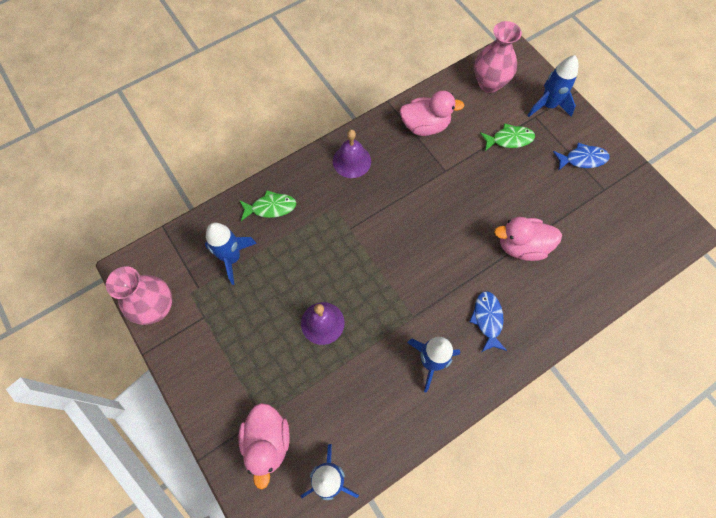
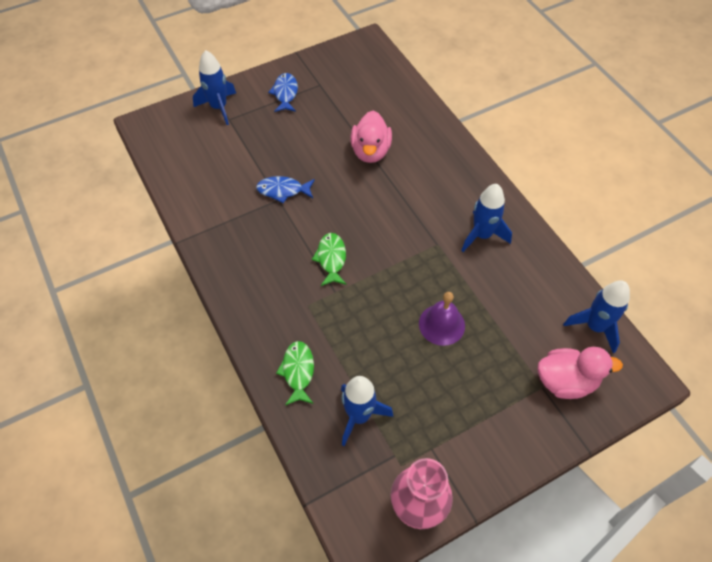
camera: 85 degrees left, 10 degrees down
(351, 161) = (250, 283): purple bell -> none
(425, 126) = (219, 210): pink duck -> none
(487, 319) = (441, 187): blue fish -> blue fish (283, 190)
(489, 83) = (179, 149): pink vase -> none
(509, 139) = (252, 143): green fish -> green fish (331, 259)

